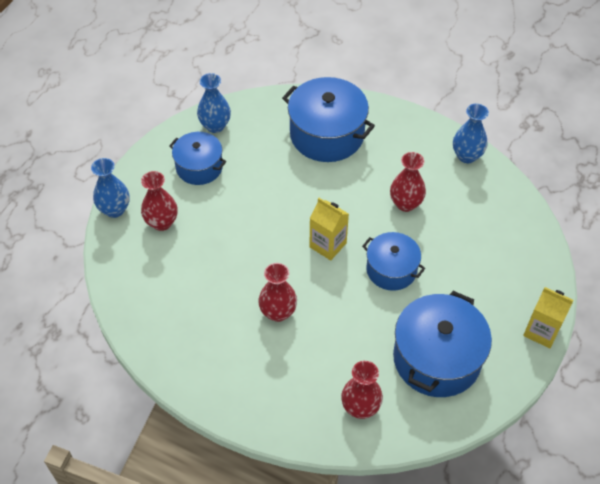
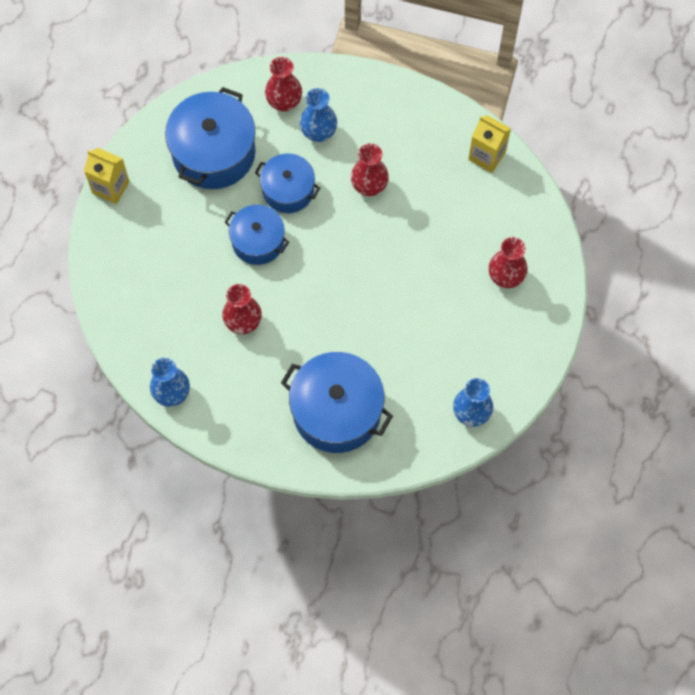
camera: 175 degrees right, 15 degrees up
(115, 209) = (560, 289): blue vase -> blue vase (318, 132)
(199, 167) = (479, 352): blue pot -> blue pot (288, 190)
(328, 245) = (325, 264): yellow carton -> yellow carton (487, 156)

